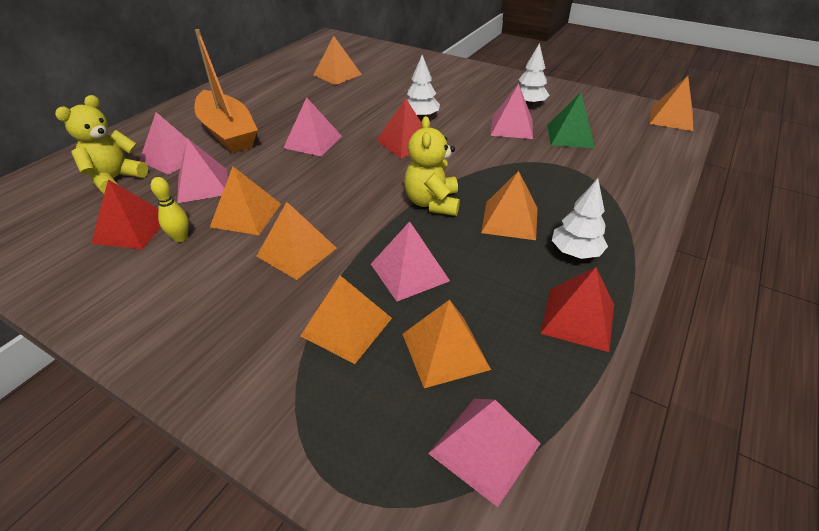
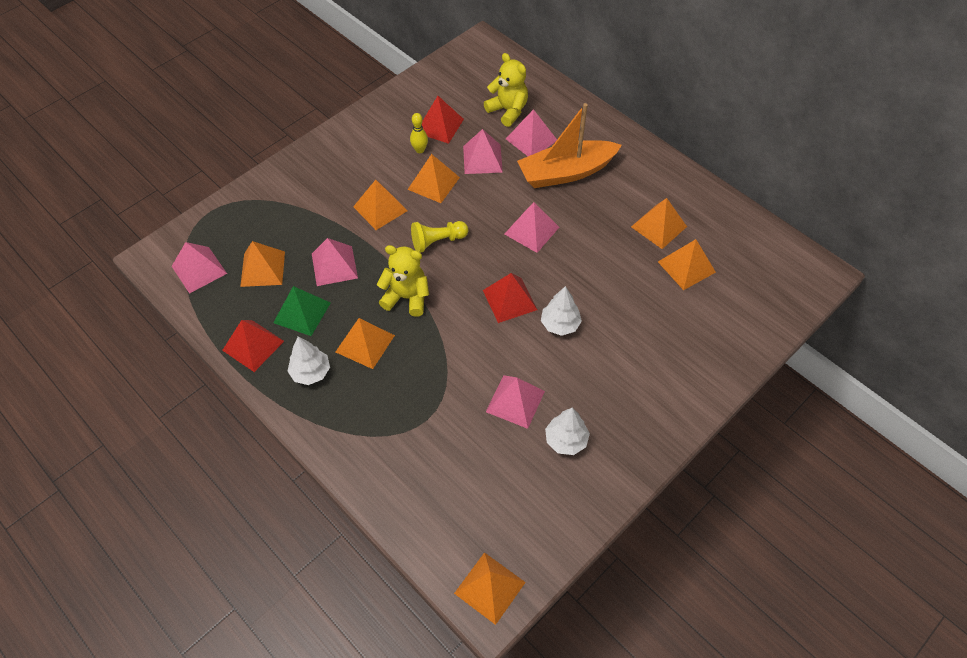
camera: 105 degrees right, 15 degrees up
(343, 196) = (437, 241): none -> yellow pawn
(346, 326) = (302, 226): orange pyramid -> orange pyramid (659, 226)
(570, 136) = (480, 450): green pyramid -> green pyramid (302, 312)

